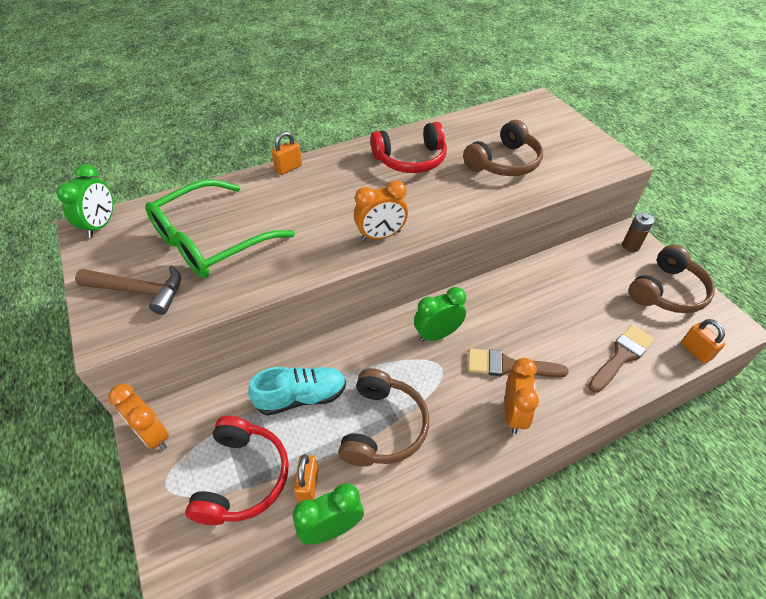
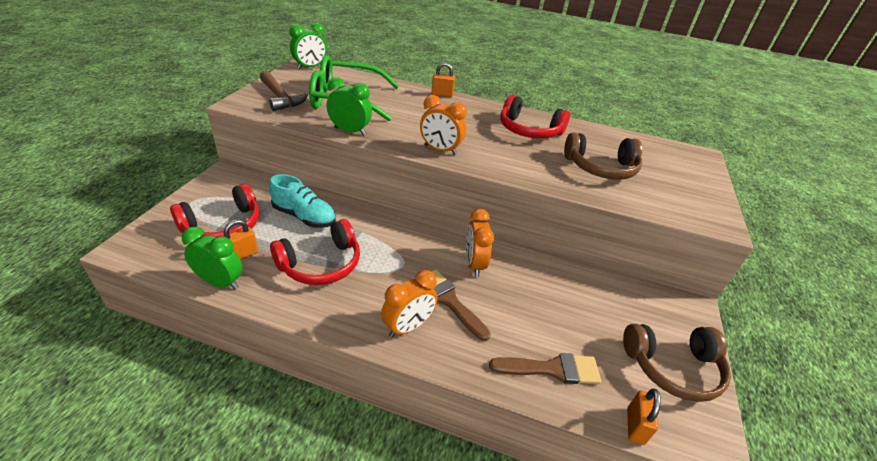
camera: 40 degrees right, 10 degrees down
(153, 435) = (220, 179): orange clock -> orange clock (474, 264)
(383, 427) = (321, 264): brown headphones -> red headphones
(437, 334) = (429, 248): green clock -> green clock (350, 131)
(630, 246) = (682, 314): brown battery -> none

